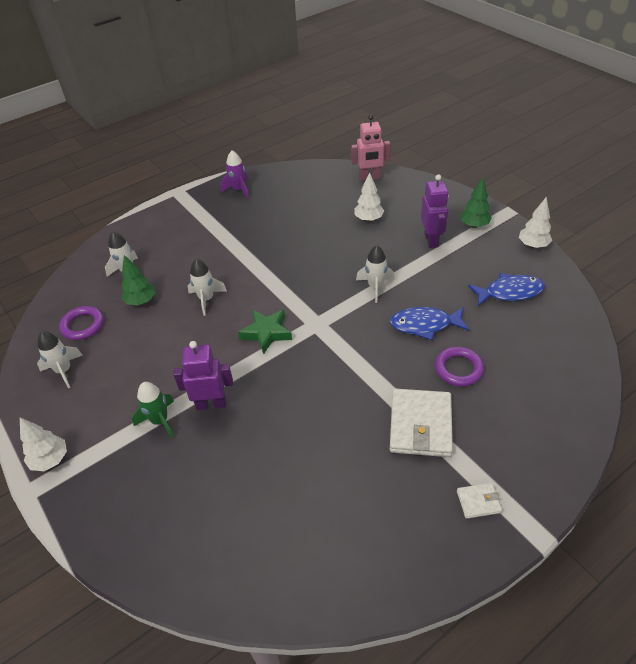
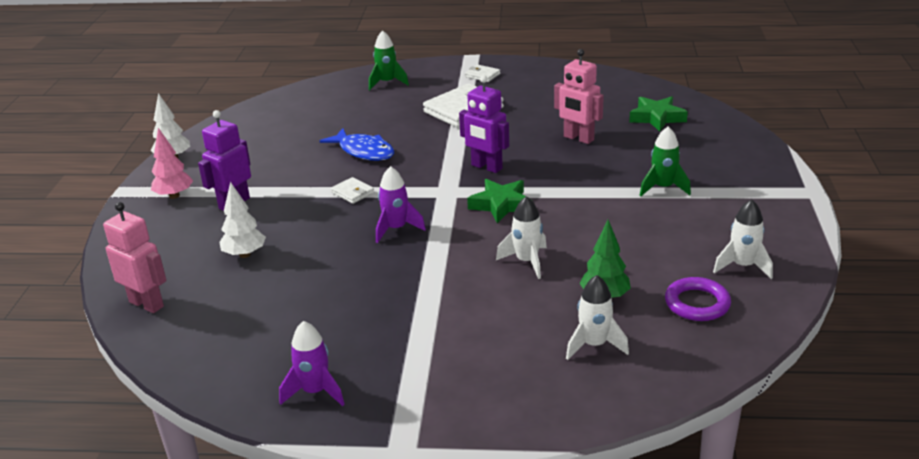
camera: 140 degrees left, 15 degrees down
(51, 460) = (784, 203): white tree -> none
(211, 404) = (607, 180): purple robot -> purple robot (486, 167)
(228, 534) = (657, 118): none -> green star
(277, 446) = (578, 138): none -> pink robot
(310, 278) = (396, 229): none -> purple rocket
(375, 287) = (353, 192): white rocket -> white wallet
(458, 369) = (388, 121): purple ring -> none
(474, 225) = (174, 196): green tree -> pink tree
(509, 292) = (263, 140): blue fish -> none
(544, 423) = (387, 83): none -> green rocket

